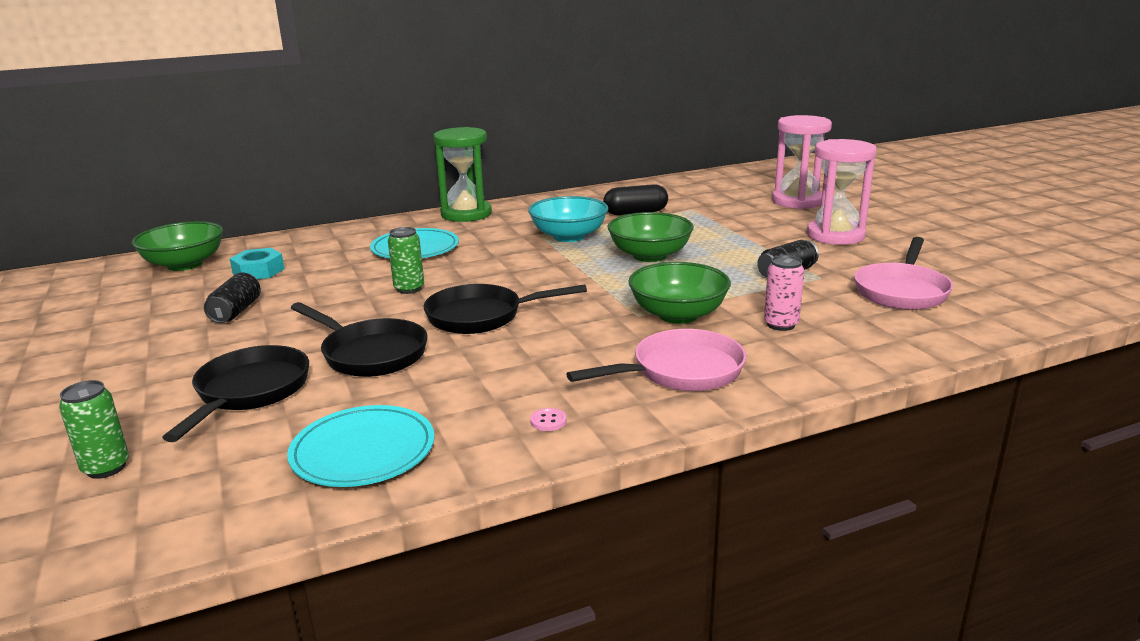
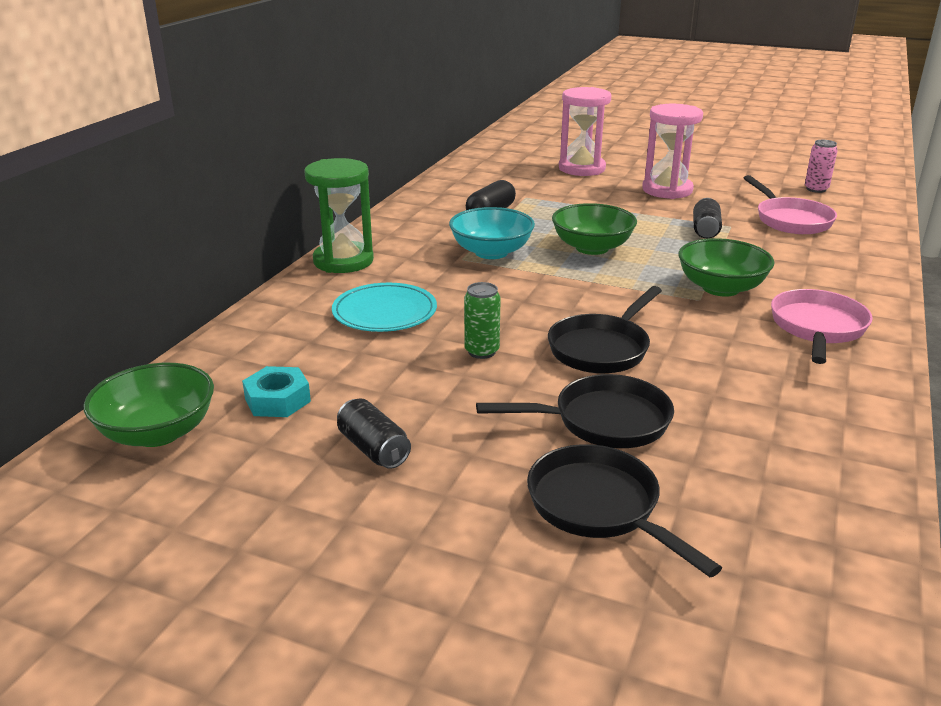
camera: 45 degrees left, 5 degrees up
(106, 468) = (670, 644): green can -> none
(363, 451) = (800, 494): turquoise plate -> none
(548, 421) = (838, 402): pink button -> none
(781, 324) = (788, 270): pink can -> pink can (816, 189)

